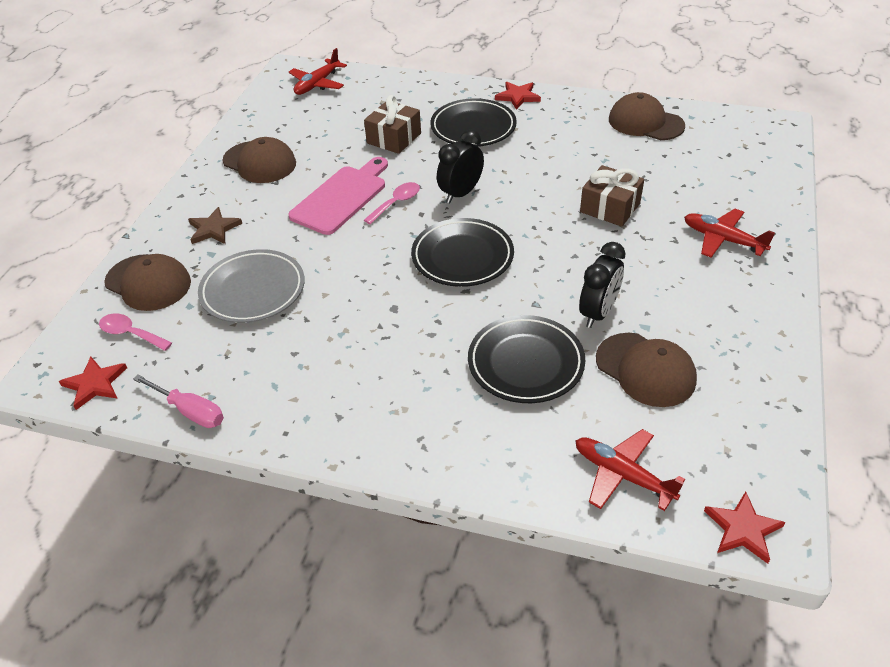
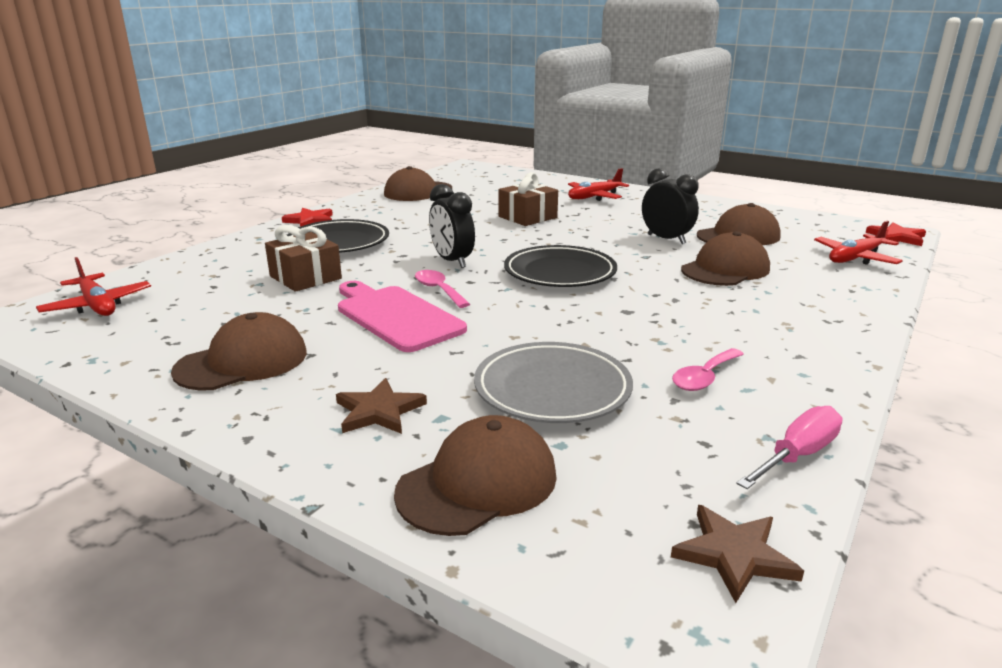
camera: 75 degrees left, 20 degrees down
(95, 384) = (734, 554): red star -> brown star
(131, 333) = (609, 508): pink spoon -> pink spoon (704, 377)
(525, 363) = (725, 269): black plate -> brown cap

